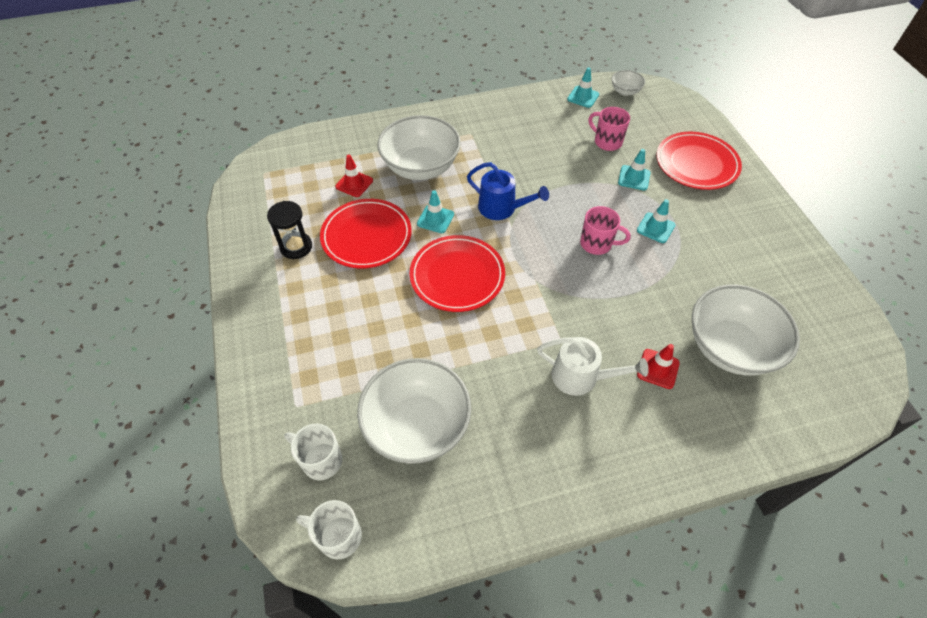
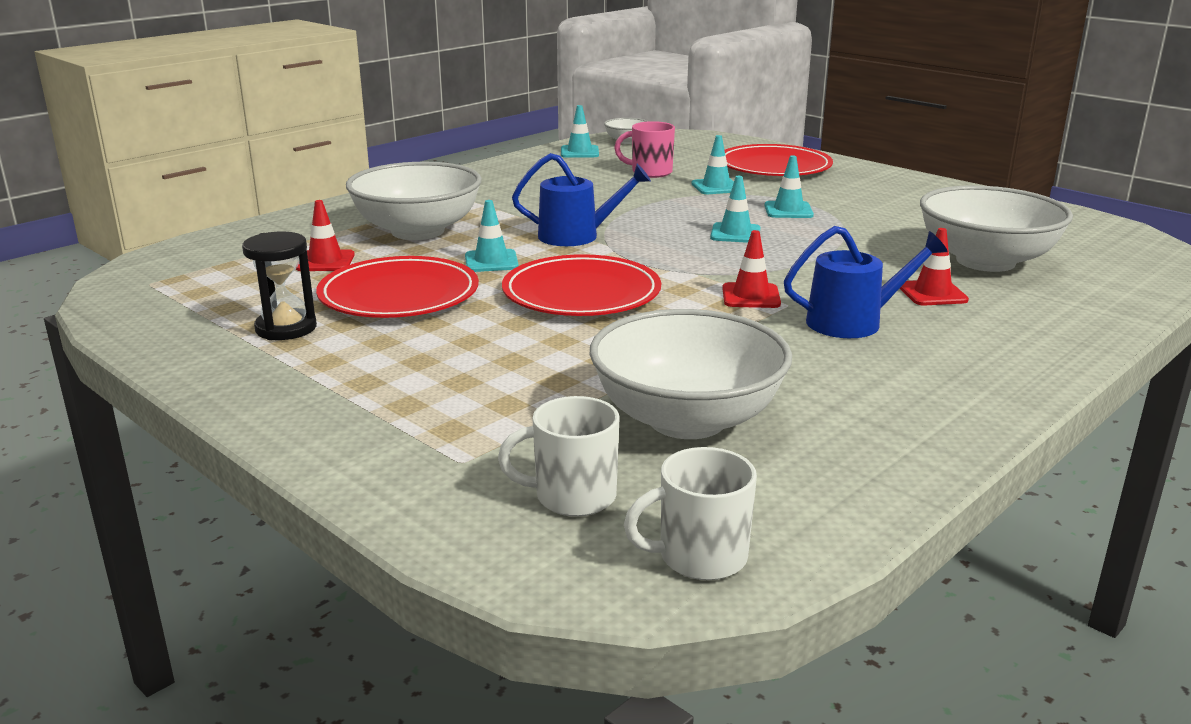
camera: 30 degrees left, 30 degrees down
(546, 321) = (751, 296): none -> red traffic cone
(581, 377) = (852, 322): white watering can -> blue watering can
(597, 244) = (735, 233): pink mug -> turquoise traffic cone

